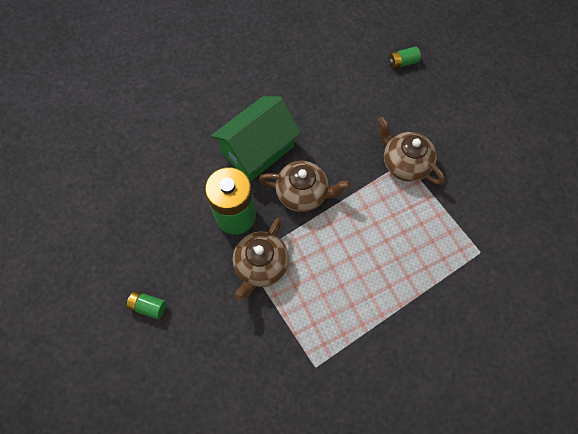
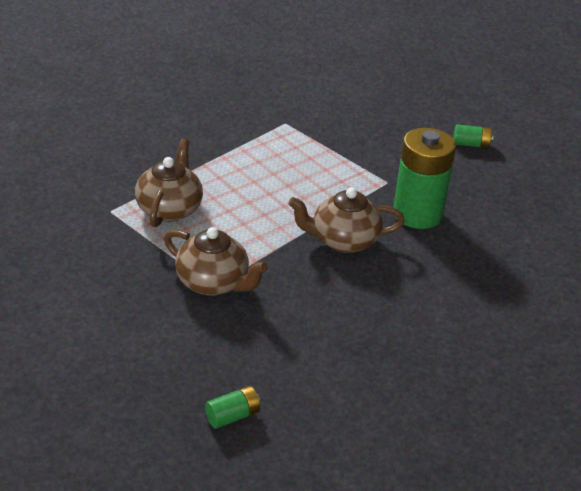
camera: 165 degrees right, 30 degrees down
(257, 150) = (422, 277): green house -> none
(261, 265) = (369, 180): brown teapot -> brown teapot (169, 209)

